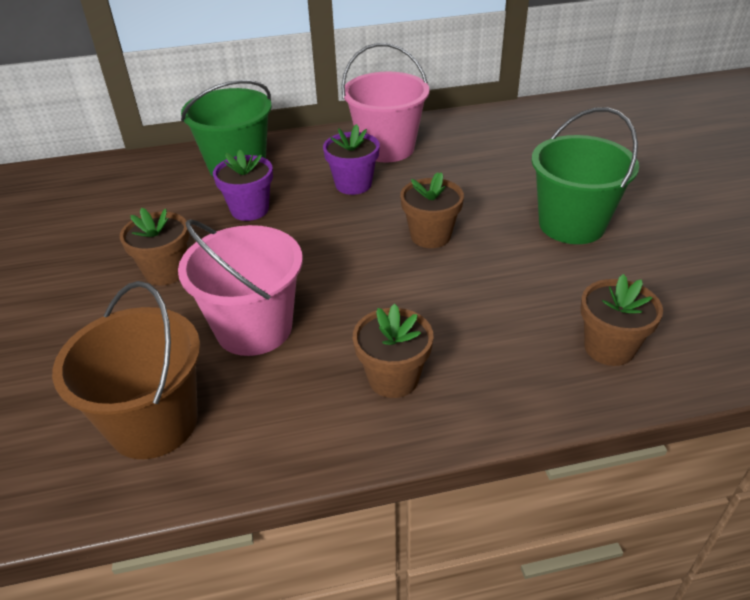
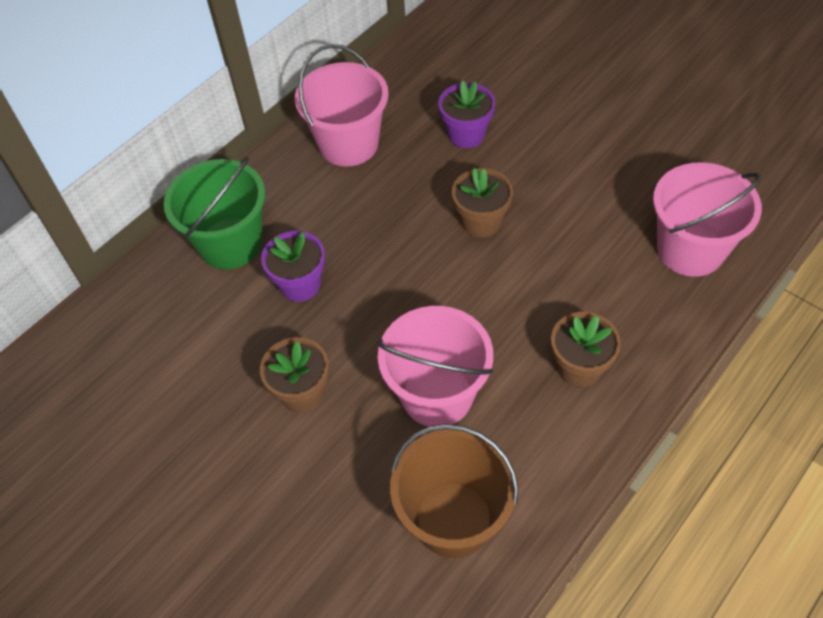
camera: 35 degrees left, 15 degrees up
(353, 184) = (362, 203): purple flower pot -> purple flower pot (466, 135)
(571, 224) = (574, 148): green bucket -> none
(609, 348) = (690, 249): brown flower pot -> pink bucket

